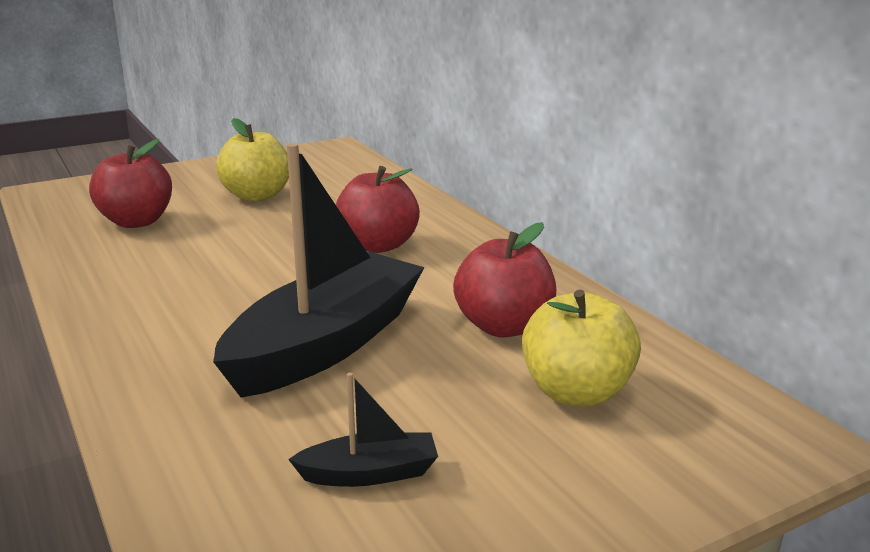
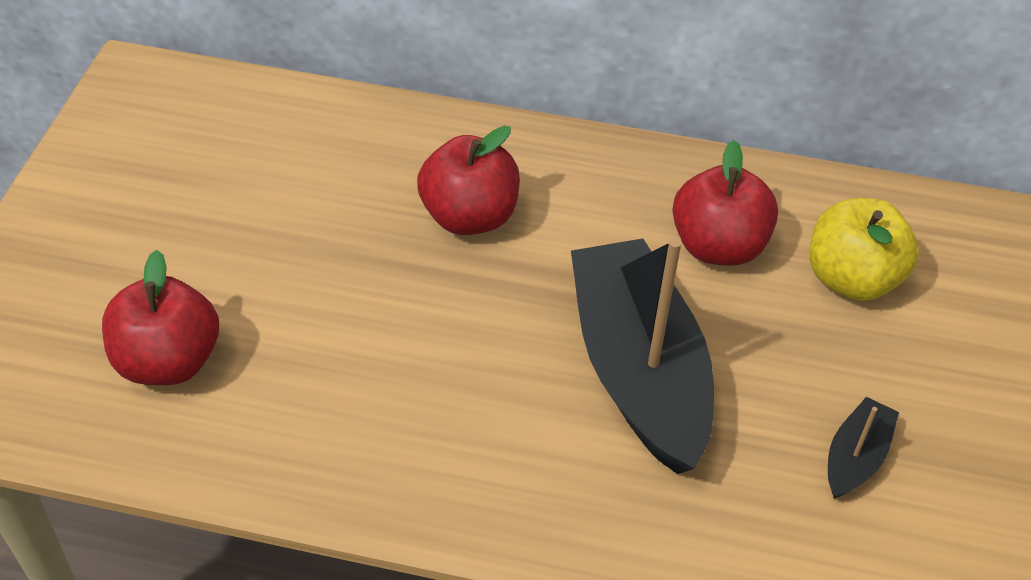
camera: 50 degrees left, 25 degrees up
(257, 196) = (215, 224): yellow apple -> none

